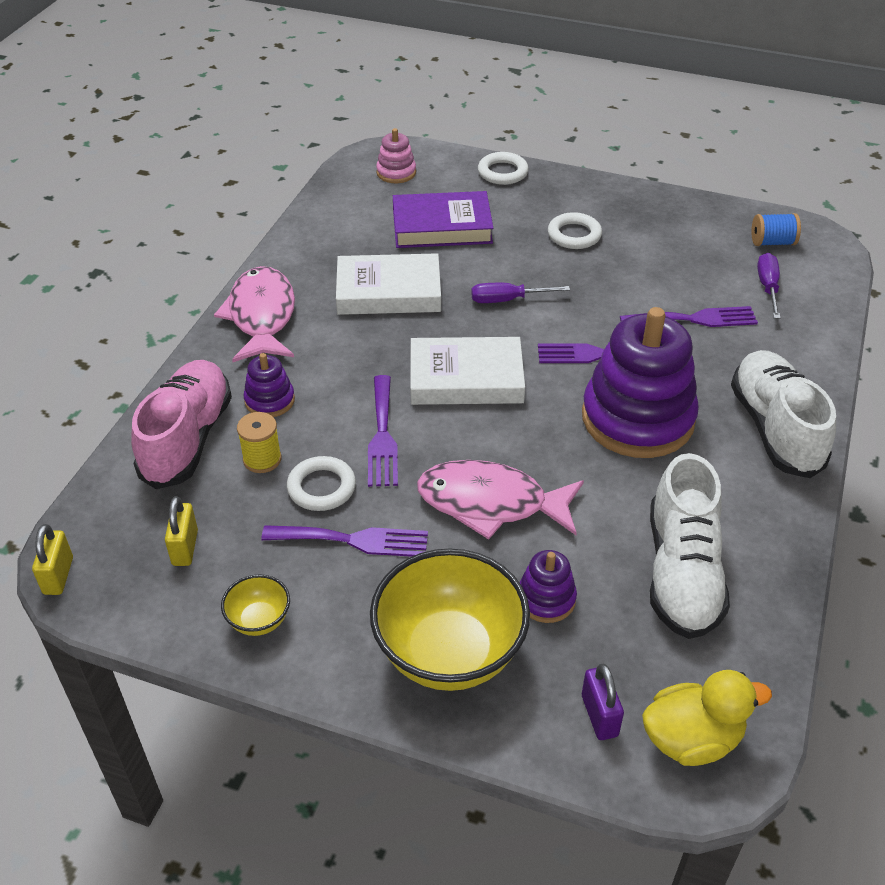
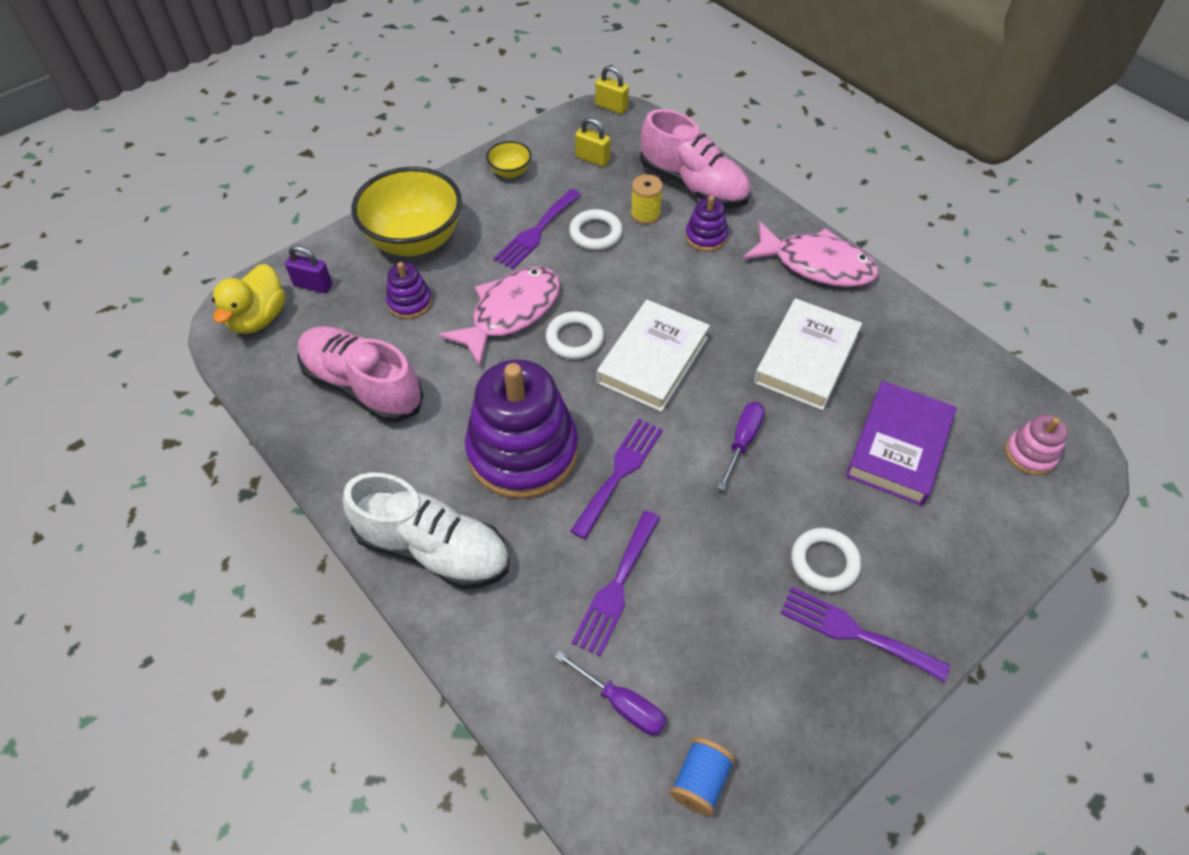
camera: 120 degrees right, 10 degrees up
(382, 436) = (623, 283): purple fork -> purple fork (855, 632)
(502, 172) = (992, 561): white ring -> white ring (575, 339)
(682, 572) = (363, 386): white shoe -> pink shoe

